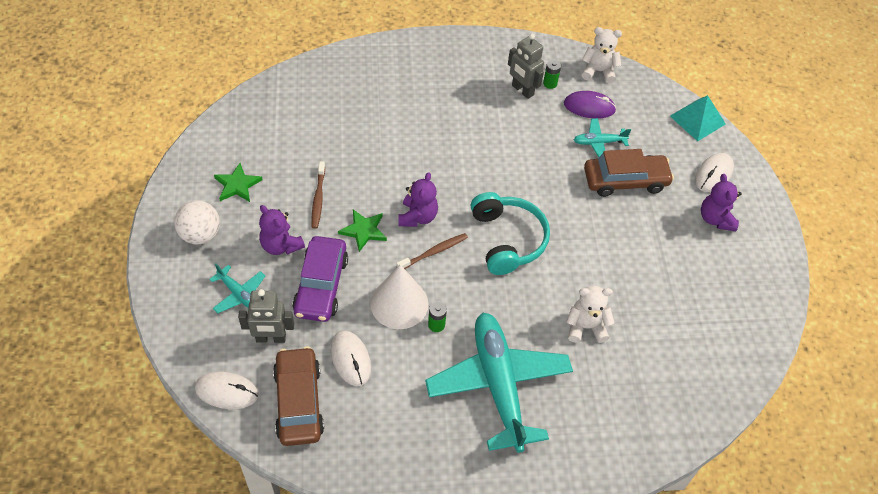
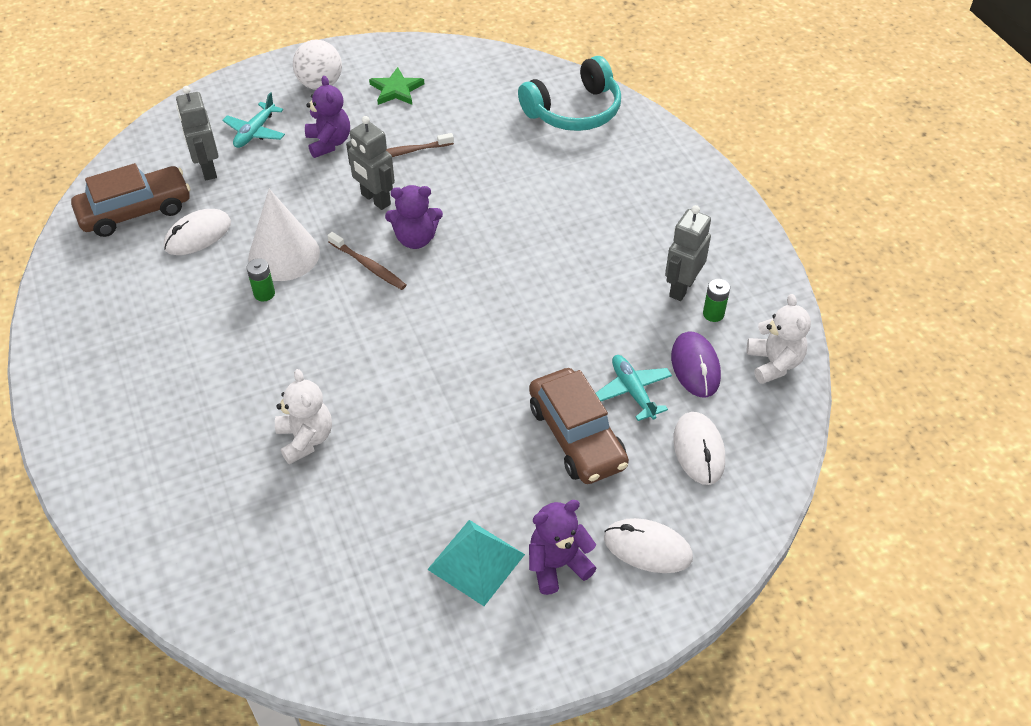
camera: 75 degrees right, 5 degrees down
(226, 391) = (136, 158): white mouse -> white mouse (698, 450)
(281, 245) = (329, 143): purple teddy bear -> purple teddy bear turned 135 degrees clockwise
(321, 285) = (287, 187): purple car -> none
(363, 231) = (375, 199): green star -> grey robot
(498, 385) = (195, 369): turquoise plane -> none
(507, 239) = (415, 329): turquoise headphones -> turquoise headphones (574, 111)
(697, 120) = (751, 508): turquoise pyramid -> turquoise pyramid (476, 562)

